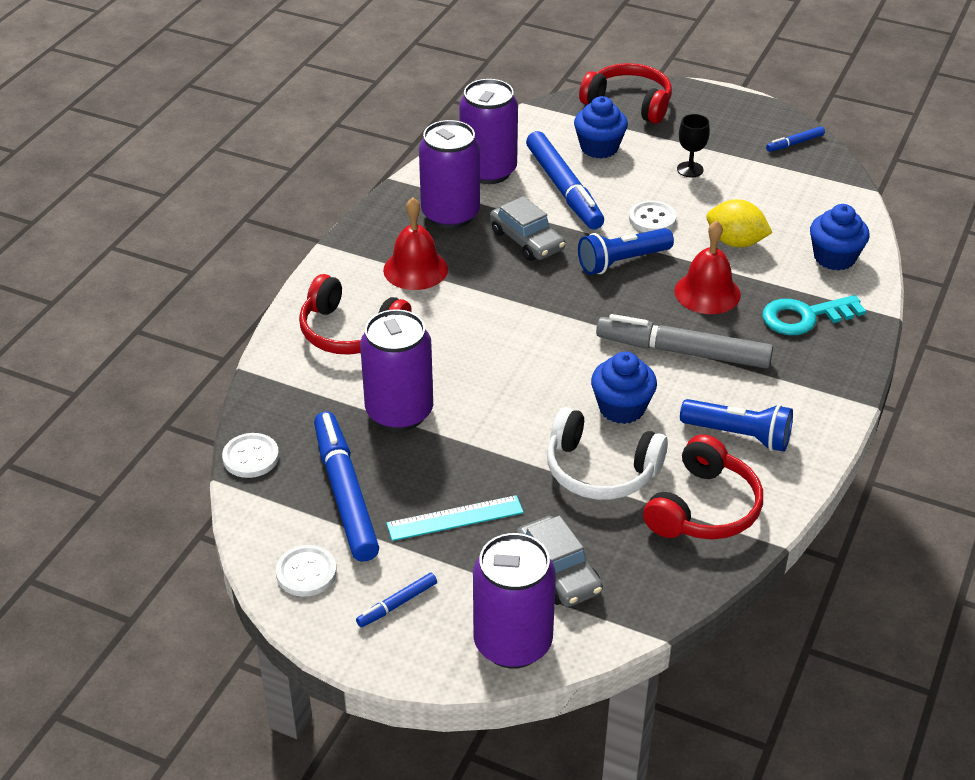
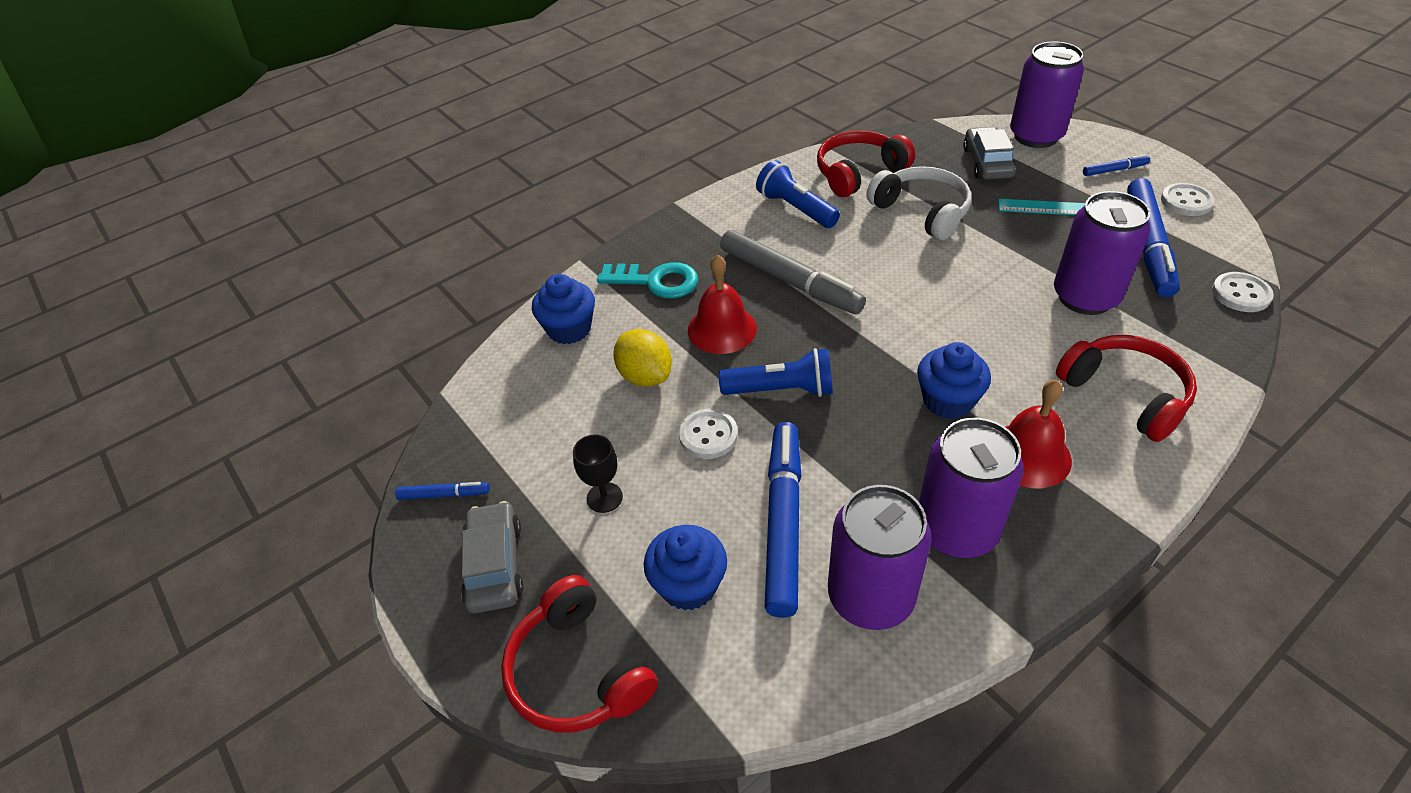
camera: 150 degrees left, 5 degrees up
(527, 240) = (873, 453): grey car -> grey car (495, 565)
(621, 408) = (876, 250): blue cupcake -> blue cupcake (947, 400)

